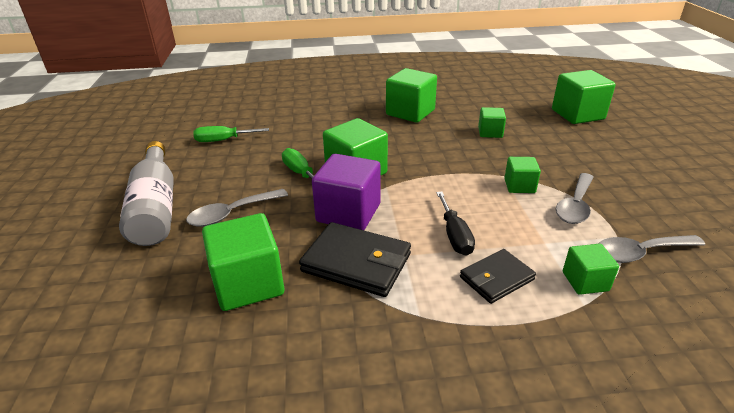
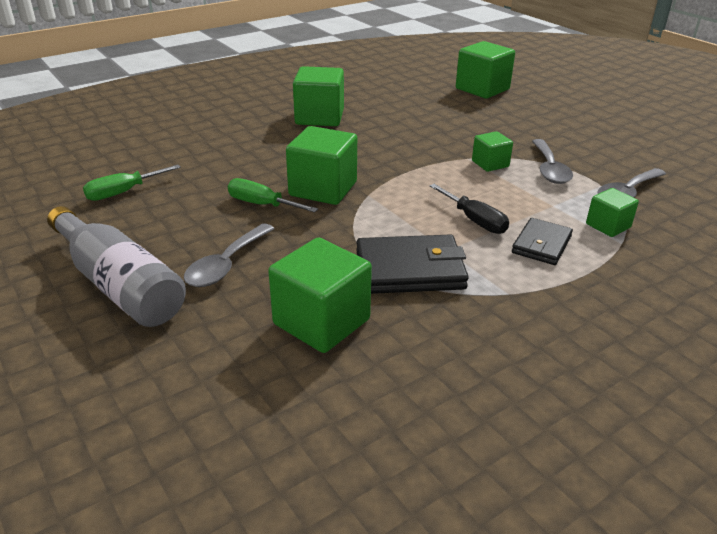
camera: 30 degrees left, 0 degrees up
(348, 213) = (355, 228): purple cube -> none
(490, 132) = (419, 121): green cube -> none

